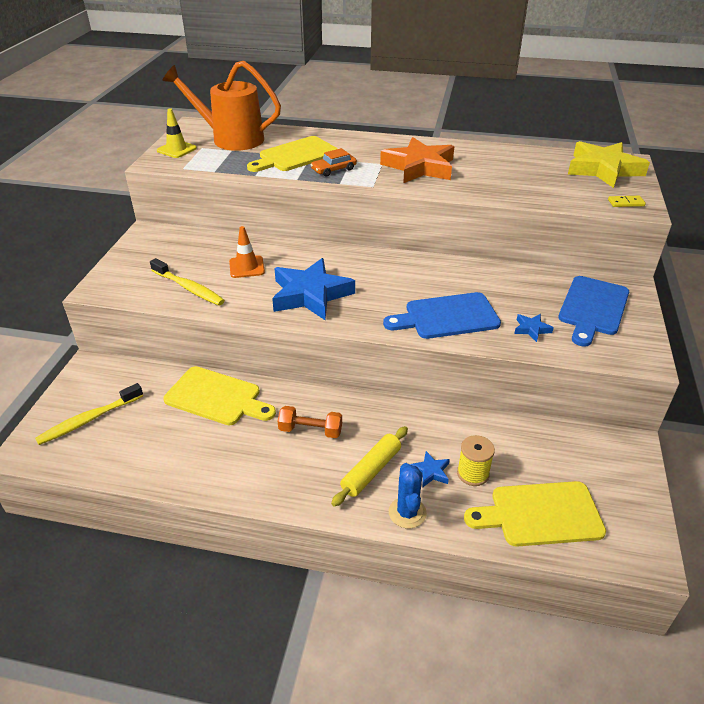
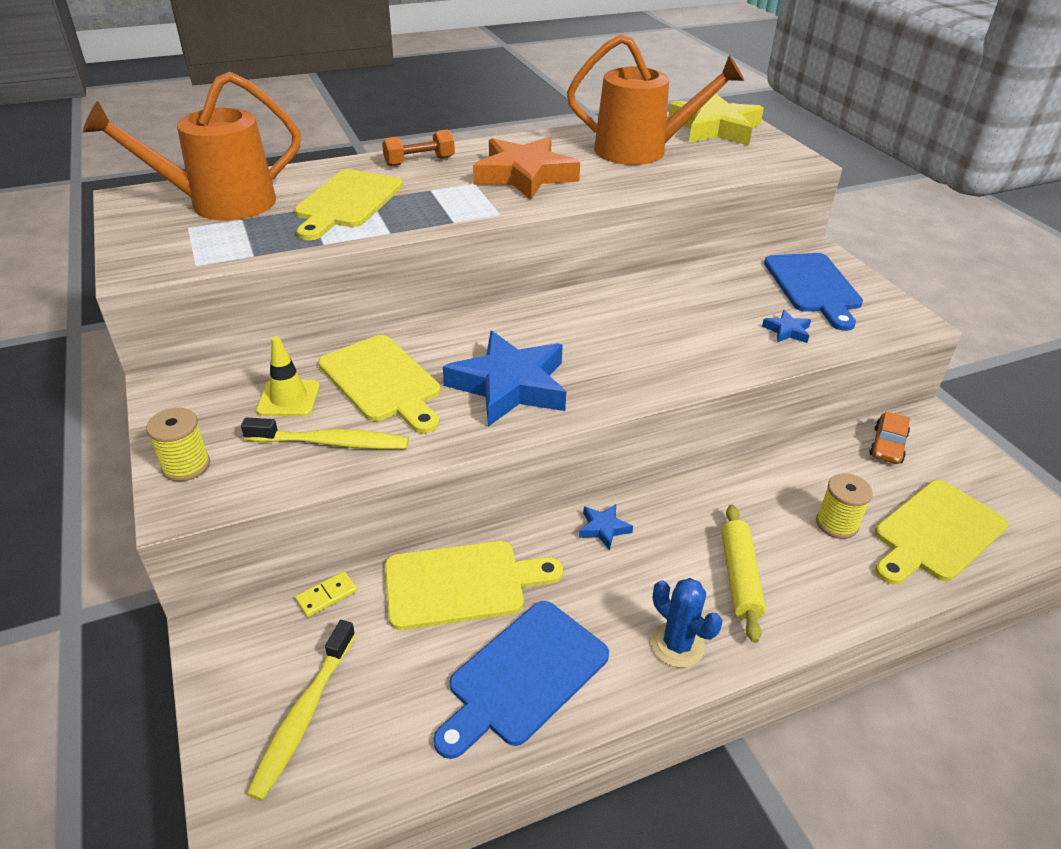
camera: 35 degrees left, 0 degrees up
(116, 273) = (186, 466): none -> yellow spool
(176, 149) = (149, 240): yellow traffic cone -> yellow traffic cone (288, 398)
(246, 267) = (382, 382): orange traffic cone -> yellow cutting board
(310, 430) = (624, 565): orange dumbbell -> orange dumbbell (419, 161)
(333, 169) = (423, 206): orange car -> orange car (887, 445)
(407, 513) = (824, 604): blue cactus -> blue cactus (677, 645)
(430, 471) = (797, 544): blue star -> blue star (603, 528)
(447, 317) = (692, 350): blue cutting board -> blue cutting board (523, 676)
(522, 171) = (641, 151): none -> orange watering can
(626, 203) = (779, 158): yellow domino -> yellow domino (327, 596)

